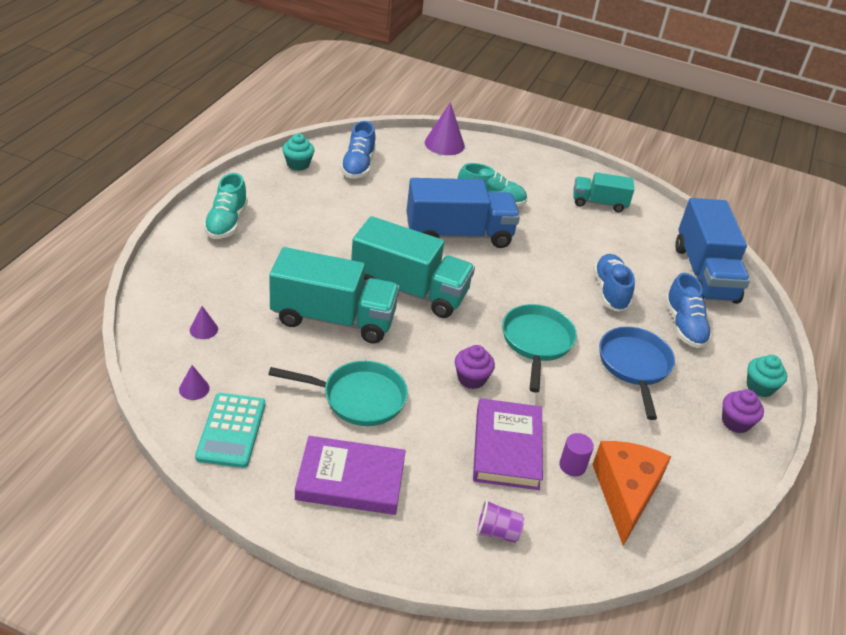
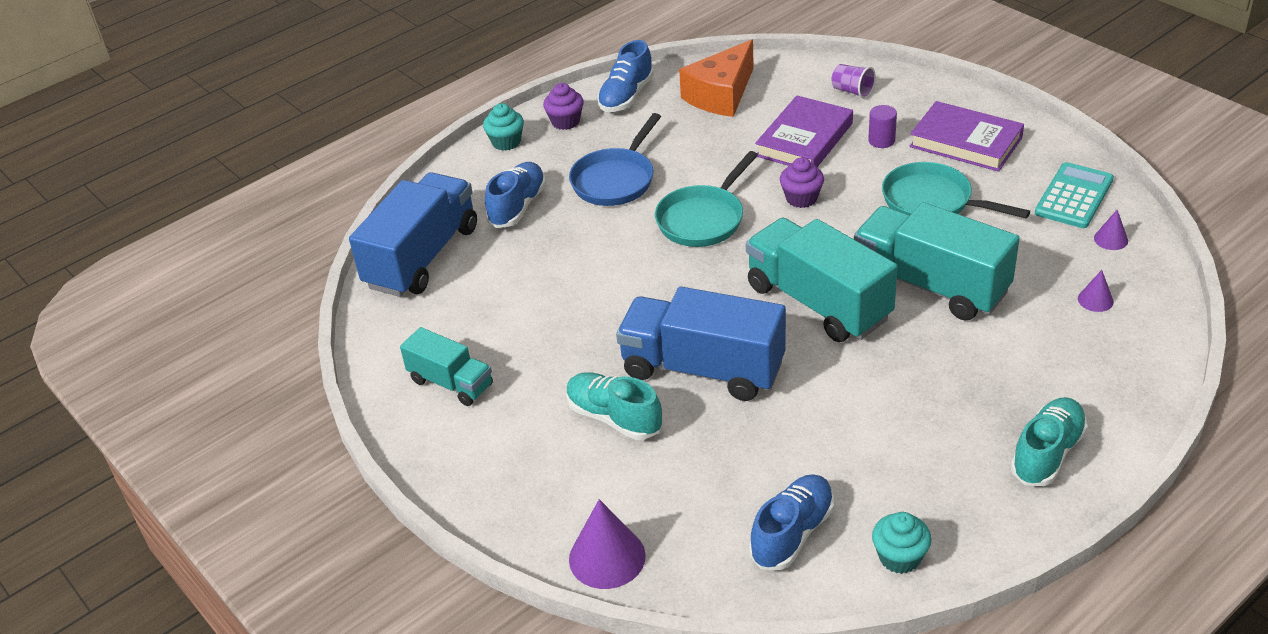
camera: 145 degrees left, 0 degrees up
(572, 466) = (752, 118): purple cylinder -> purple cylinder (881, 140)
(610, 291) = (564, 257): blue shoe -> blue shoe (626, 96)

